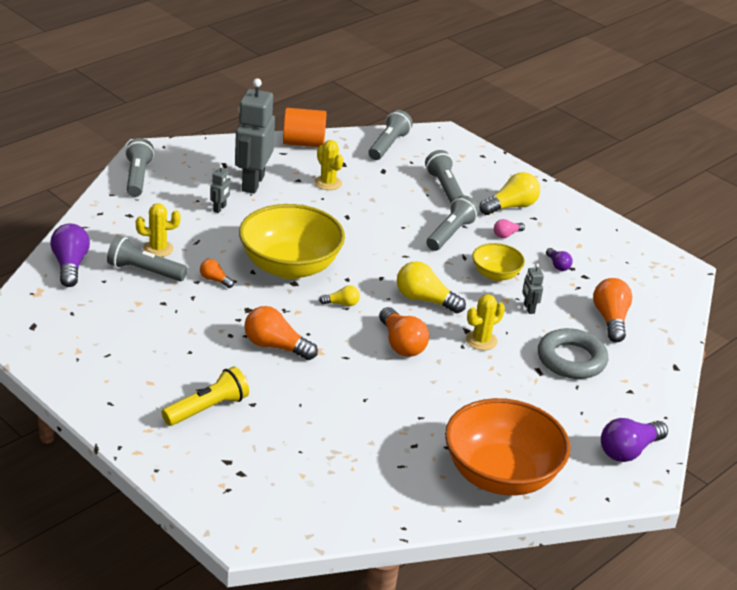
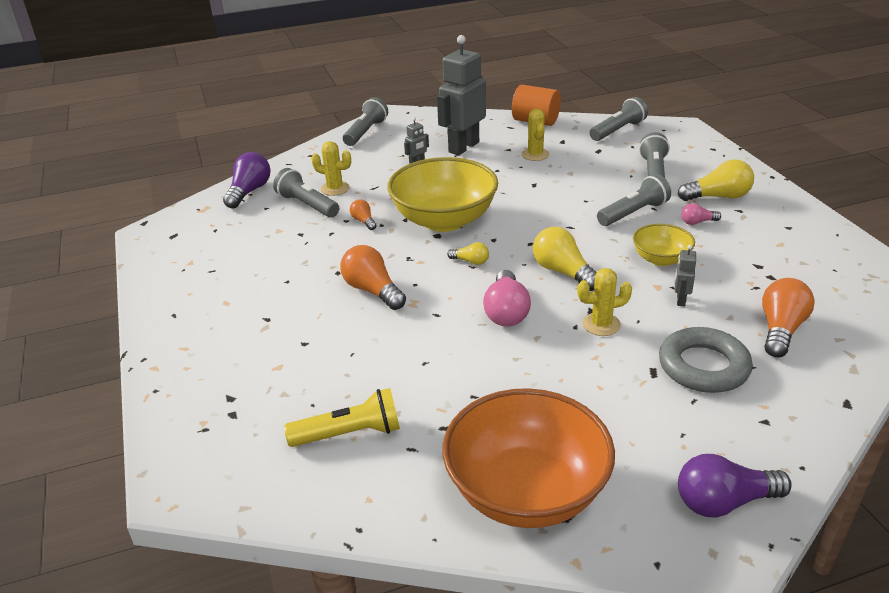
camera: 30 degrees right, 0 degrees up
(207, 408) = (256, 338): yellow flashlight -> yellow flashlight (349, 434)
(401, 344) = (506, 312): orange light bulb -> pink light bulb
(557, 265) = (742, 260): purple light bulb -> none

